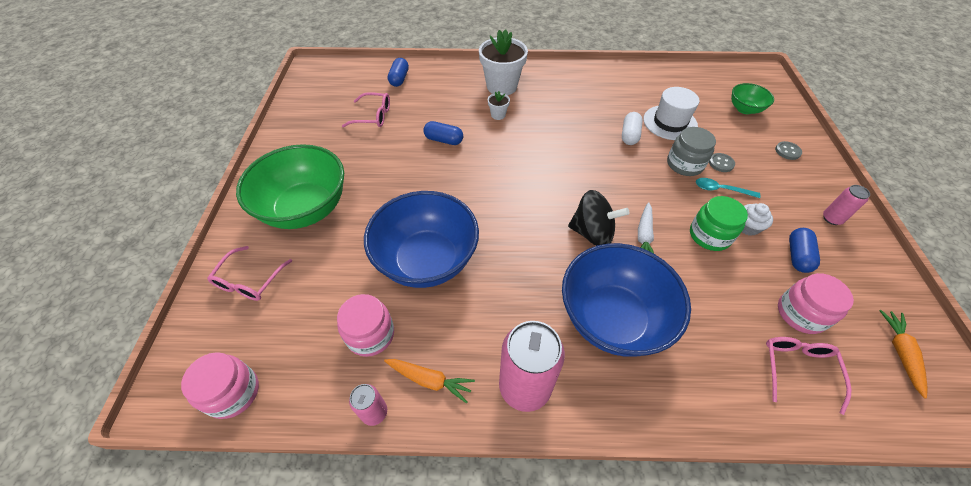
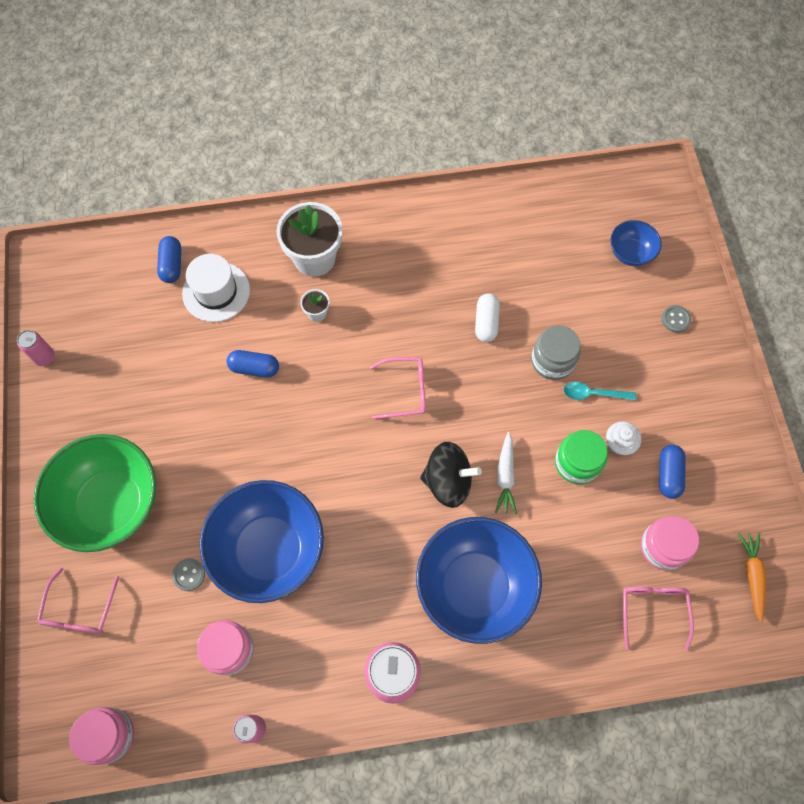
camera: 10 degrees left, 15 degrees up
(373, 116) = (153, 341): pink glasses -> pink glasses (405, 391)
(430, 380) = (300, 687): orange carrot -> none
(670, 122) = (536, 292): white hat -> white hat (216, 292)
(721, 163) = (595, 352): grey button -> grey button (189, 575)
(744, 109) = (630, 253): green bowl -> blue bowl
(831, 218) = (712, 416): pink can -> pink can (44, 357)

